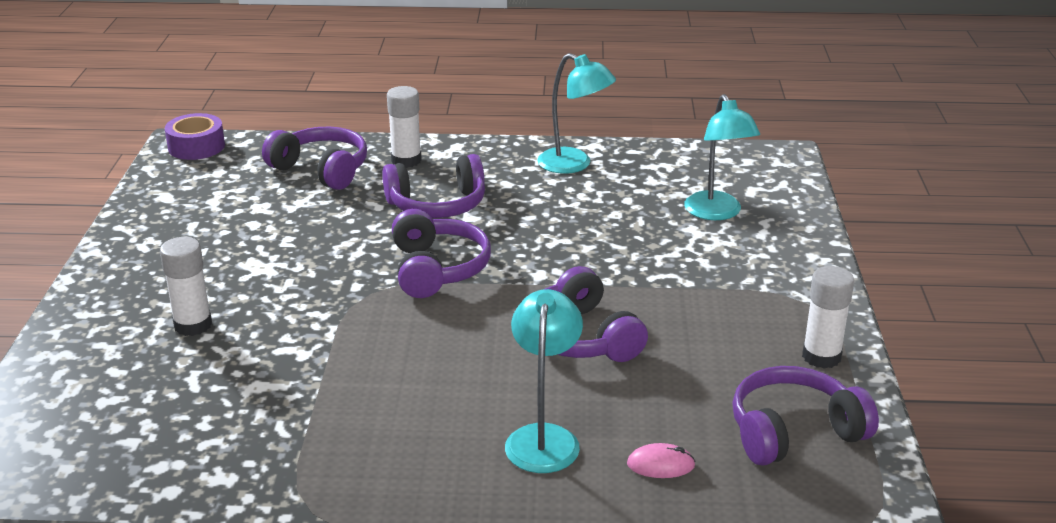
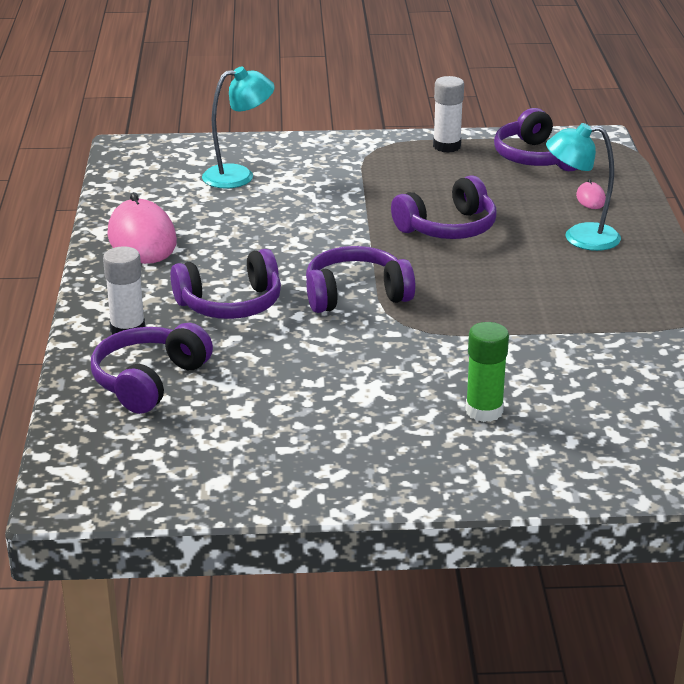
camera: 95 degrees left, 0 degrees up
(193, 325) = (484, 411): white glue stick -> green glue stick
(196, 147) = (77, 483): purple tape -> none
(437, 205) = (230, 304): purple headphones -> purple headphones turned 90 degrees clockwise
(574, 164) = (142, 238): turquoise lamp -> pink mouse

